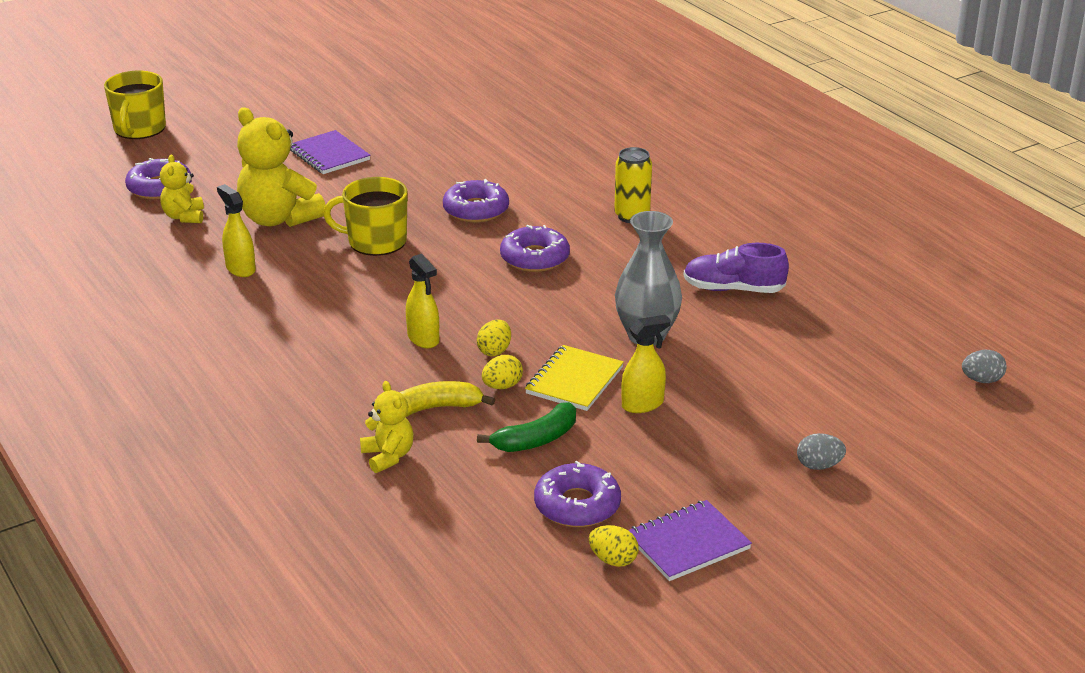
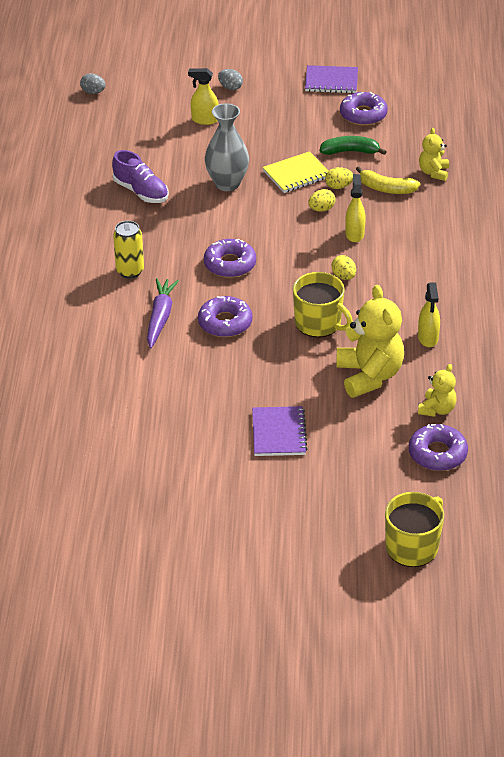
camera: 145 degrees left, 10 degrees up
(546, 192) = (160, 317): none -> purple carrot
(613, 560) = (372, 87): yellow egg -> yellow egg (343, 276)
(643, 404) = (276, 147): yellow spray bottle -> yellow spray bottle (204, 120)

